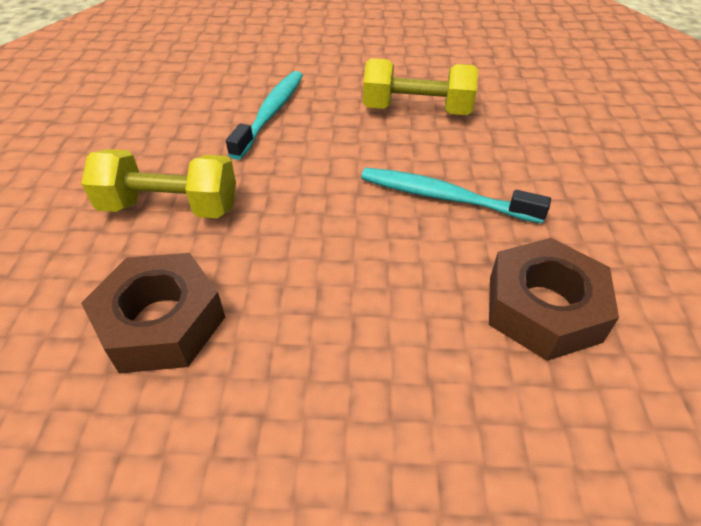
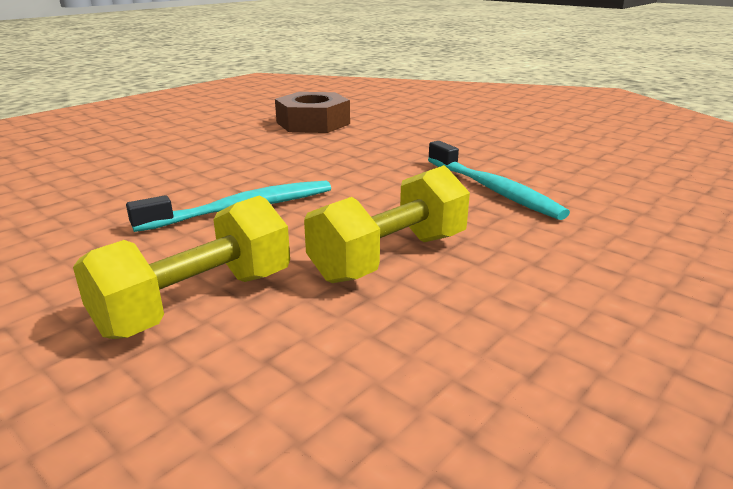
camera: 130 degrees right, 20 degrees down
(170, 207) = (405, 138): yellow dumbbell -> yellow dumbbell (197, 302)
(543, 308) = (100, 192): brown nut -> none

